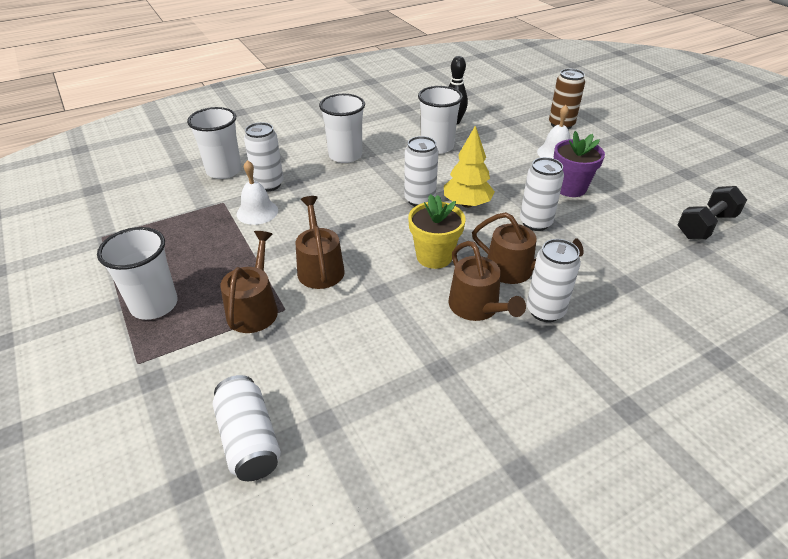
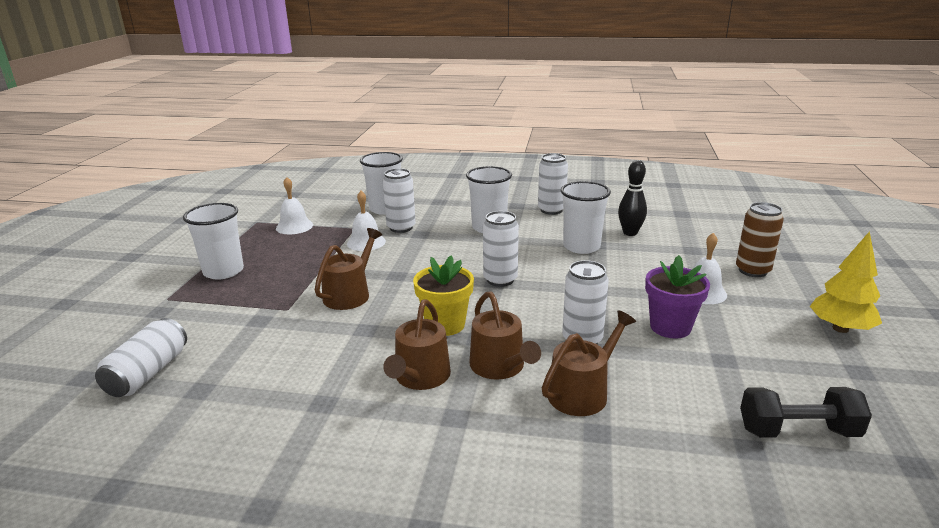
camera: 40 degrees right, 15 degrees down
(155, 225) = (294, 226): none -> white bell
(254, 308) = (271, 300): brown watering can -> brown watering can (582, 392)
(467, 204) = (538, 299): yellow tree -> yellow tree (840, 328)
(545, 311) = (475, 411): white can -> white can (551, 210)

